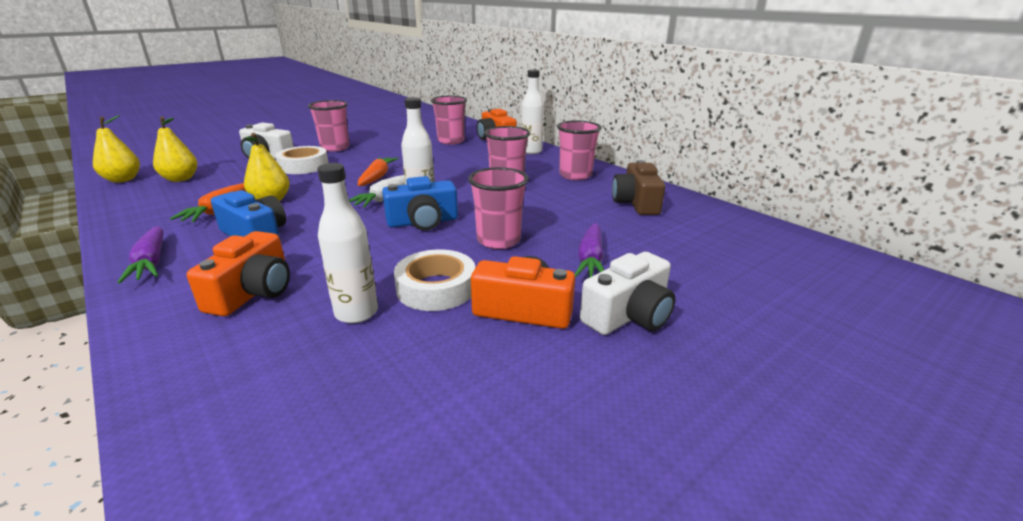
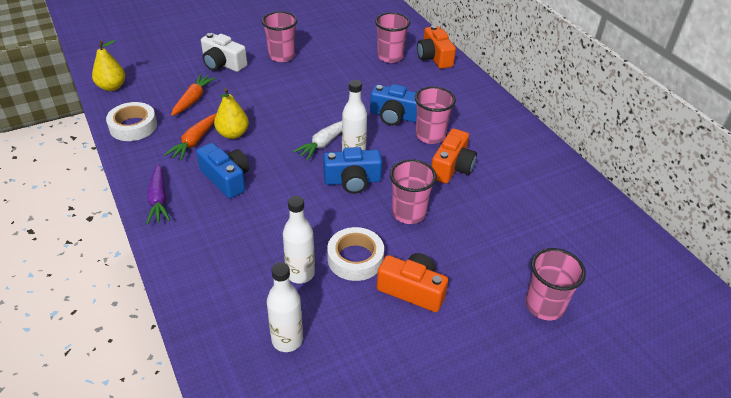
camera: 10 degrees right, 15 degrees up
(180, 179) = (157, 92): yellow pear -> none
(253, 292) = (232, 242): orange camera -> orange camera (452, 167)
(303, 166) = (255, 84): white tape -> white tape (133, 126)
(377, 177) = (318, 111): orange carrot -> orange carrot (193, 100)
(463, 174) = (394, 116): none -> blue camera
(531, 151) = (464, 85): white bottle -> white bottle (287, 340)
(575, 175) = (495, 131): pink cup -> pink cup (544, 306)
(590, 259) = (474, 246): purple carrot -> none
(629, 315) = (484, 307): white camera -> none
(636, 203) = (536, 181): brown camera -> none

